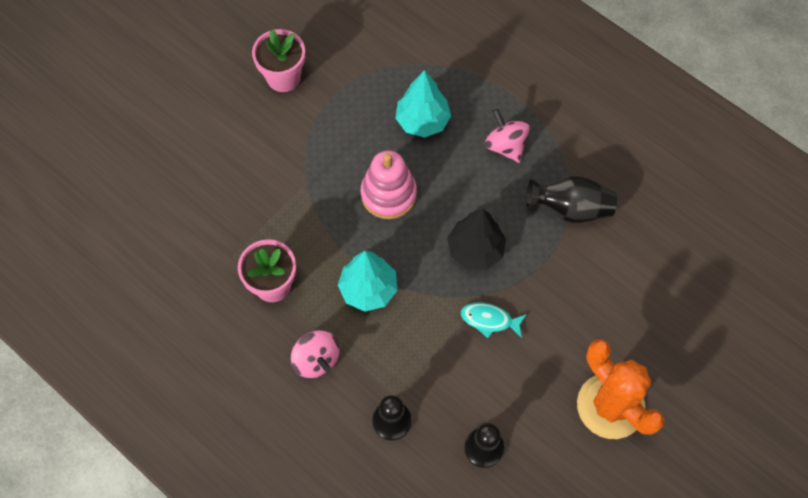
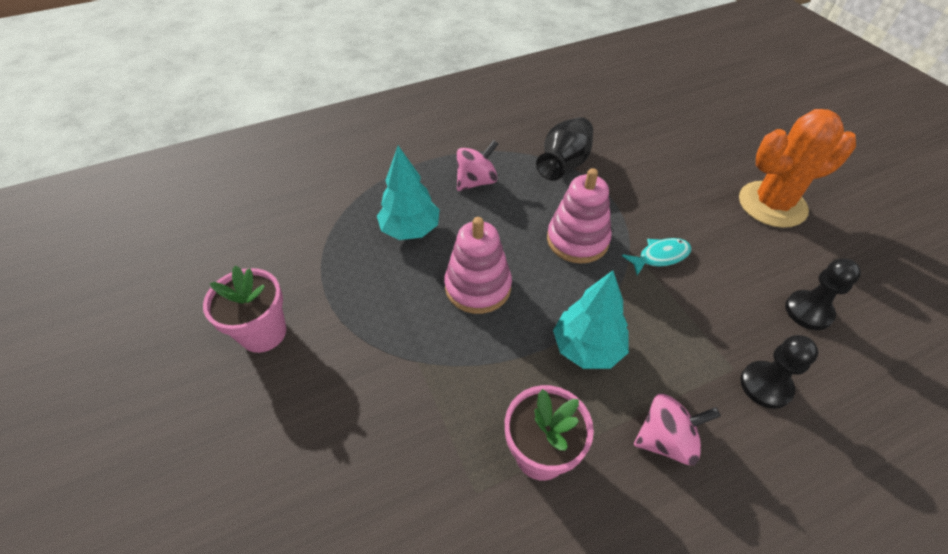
camera: 65 degrees left, 15 degrees down
(475, 250) = (577, 240): black tree -> pink stacking toy
(489, 320) = (660, 256): turquoise fish -> turquoise fish turned 150 degrees counterclockwise
(505, 146) = (476, 182): pink spinning top -> pink spinning top turned 150 degrees clockwise

